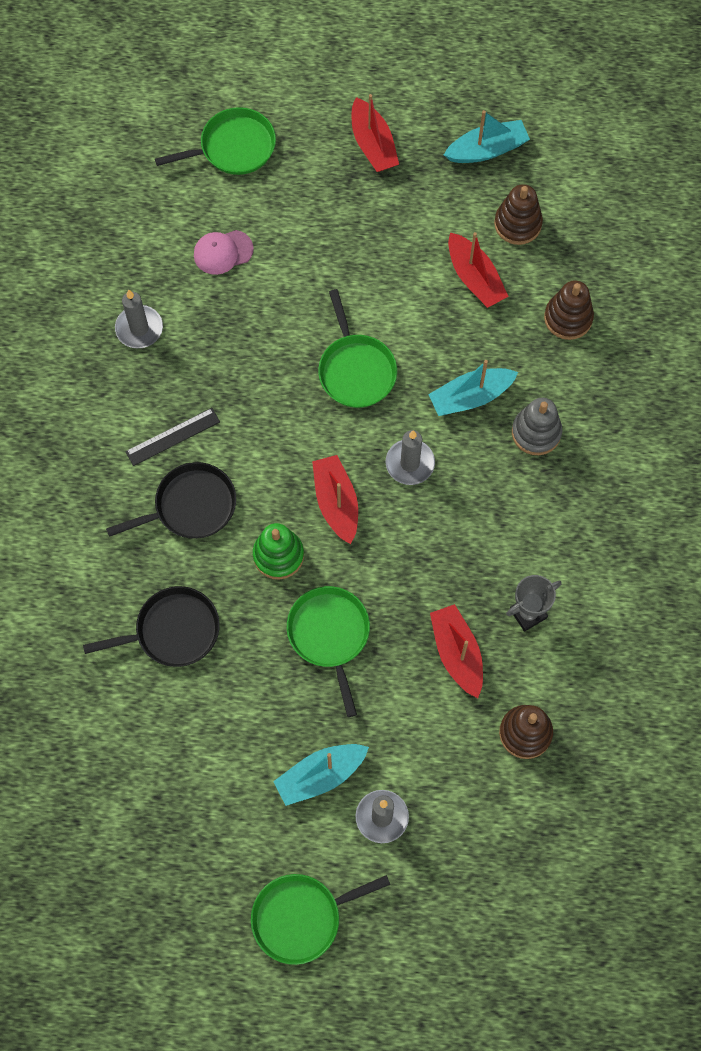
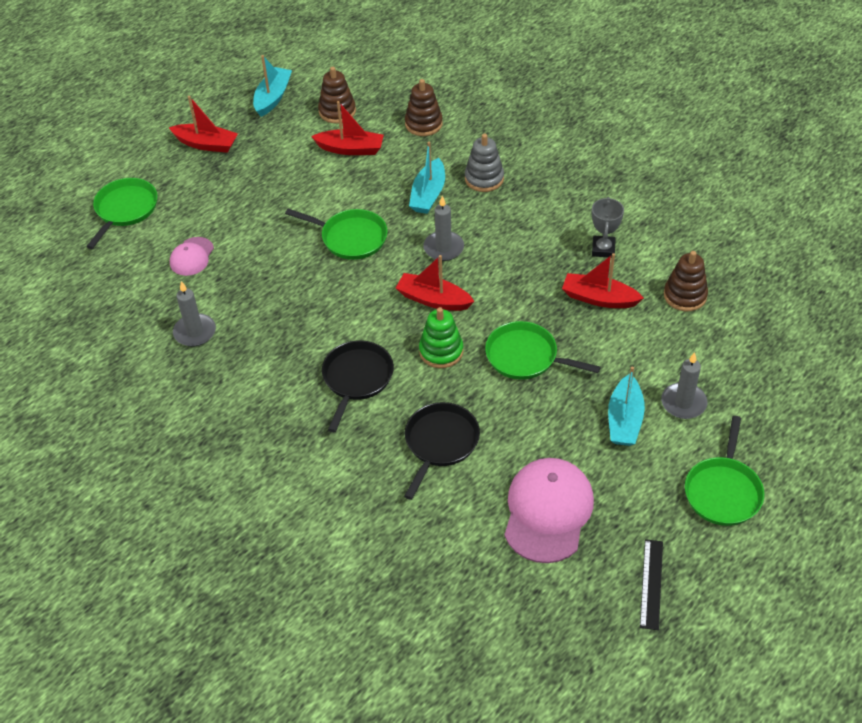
camera: 50 degrees left, 20 degrees down
(165, 775) = (547, 511): none -> pink cap
(173, 437) = (295, 359): black ruler -> black ruler (651, 584)

